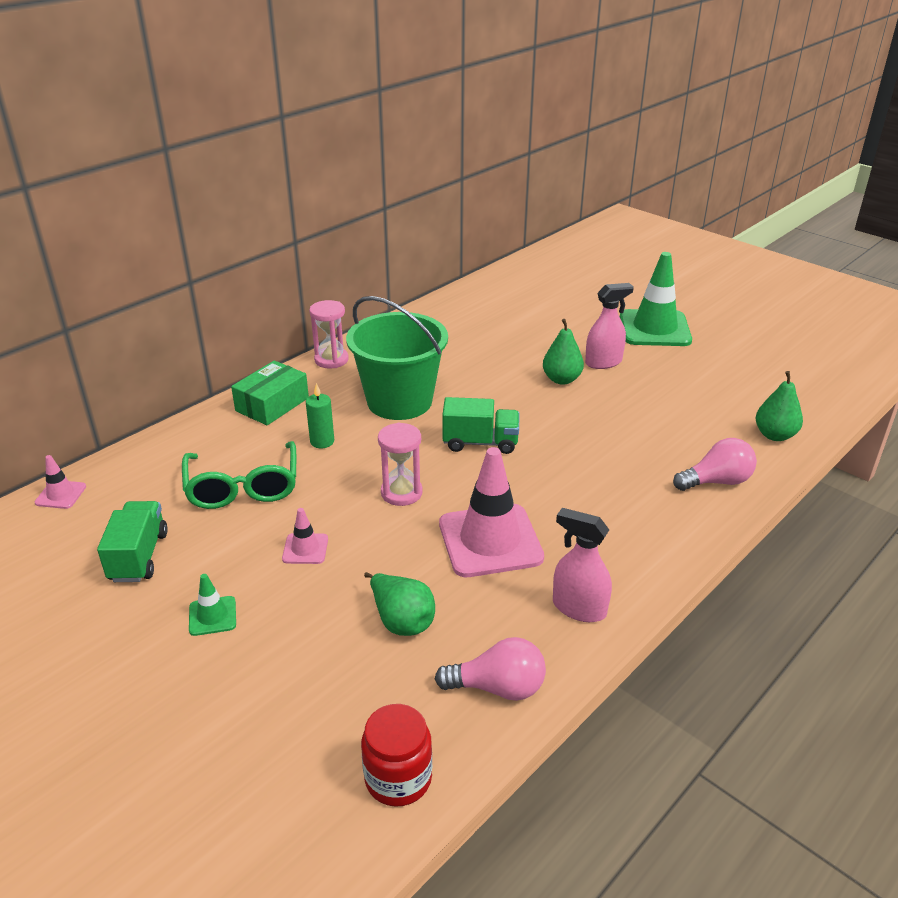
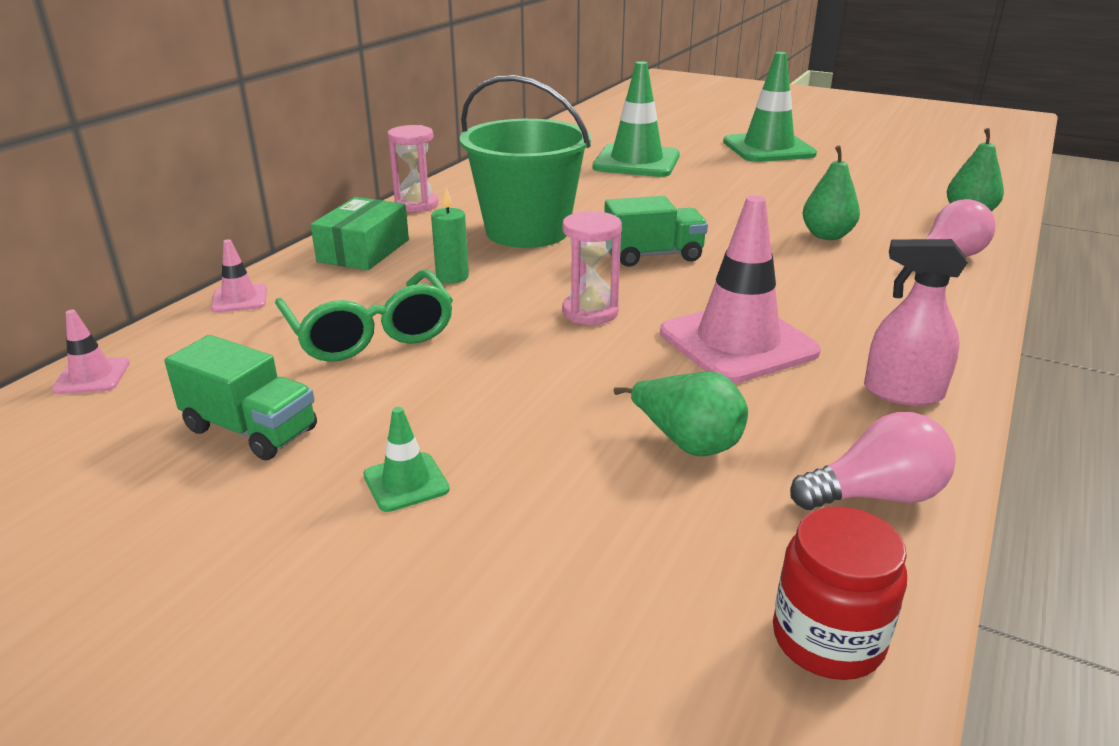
camera: 15 degrees left, 5 degrees down
(138, 556) = (251, 430): green truck -> green truck turned 135 degrees clockwise
(305, 549) = (499, 385): pink traffic cone -> pink traffic cone (239, 299)
(530, 331) = (636, 162): none -> green traffic cone
(561, 379) = (703, 195): green pear -> green pear (827, 235)
(603, 362) = (737, 177): pink spray bottle -> none

